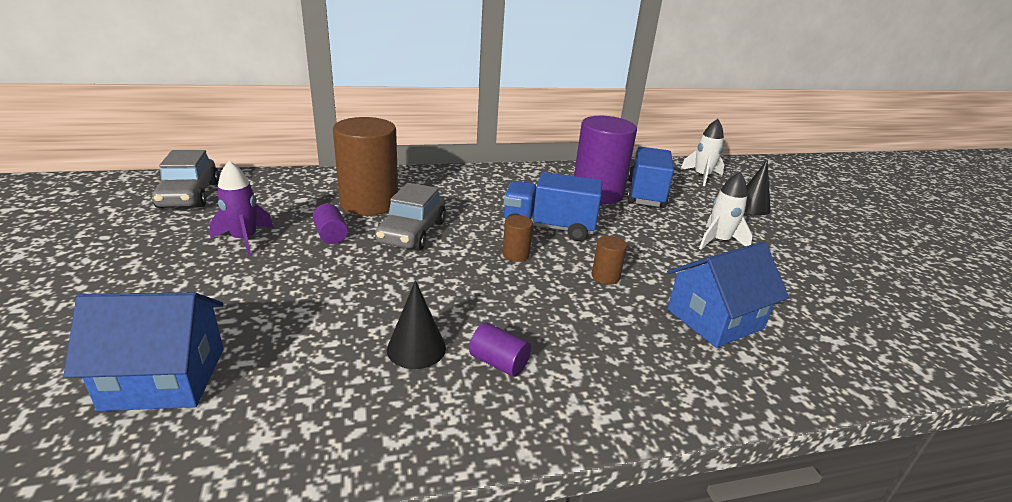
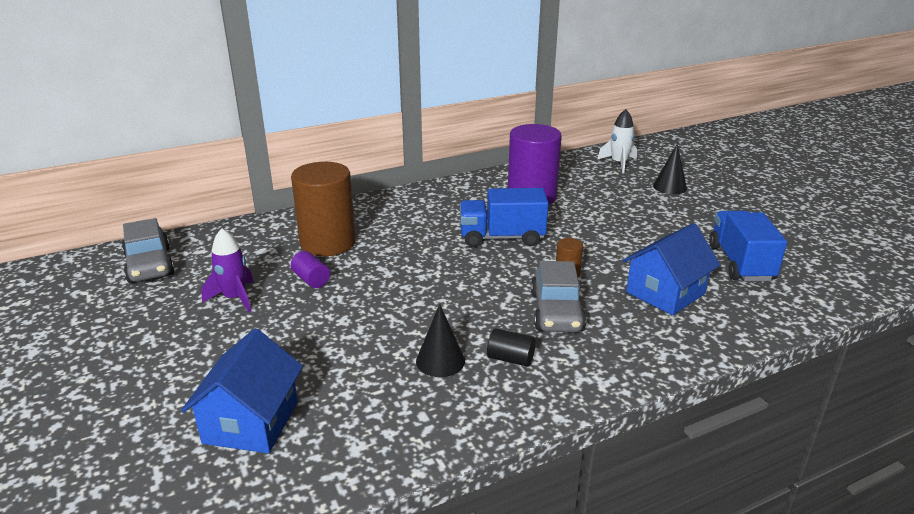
camera: 10 degrees left, 0 degrees up
(165, 378) = (251, 422): blue house -> blue house turned 60 degrees counterclockwise
(412, 232) = (383, 264): grey car -> grey car (556, 312)
(498, 362) = (510, 359): purple cylinder -> black cylinder
(515, 255) = (484, 268): brown cylinder -> none
(645, 194) = (574, 190): blue truck -> blue truck (740, 263)
(718, 241) = (650, 225): white rocket -> none

